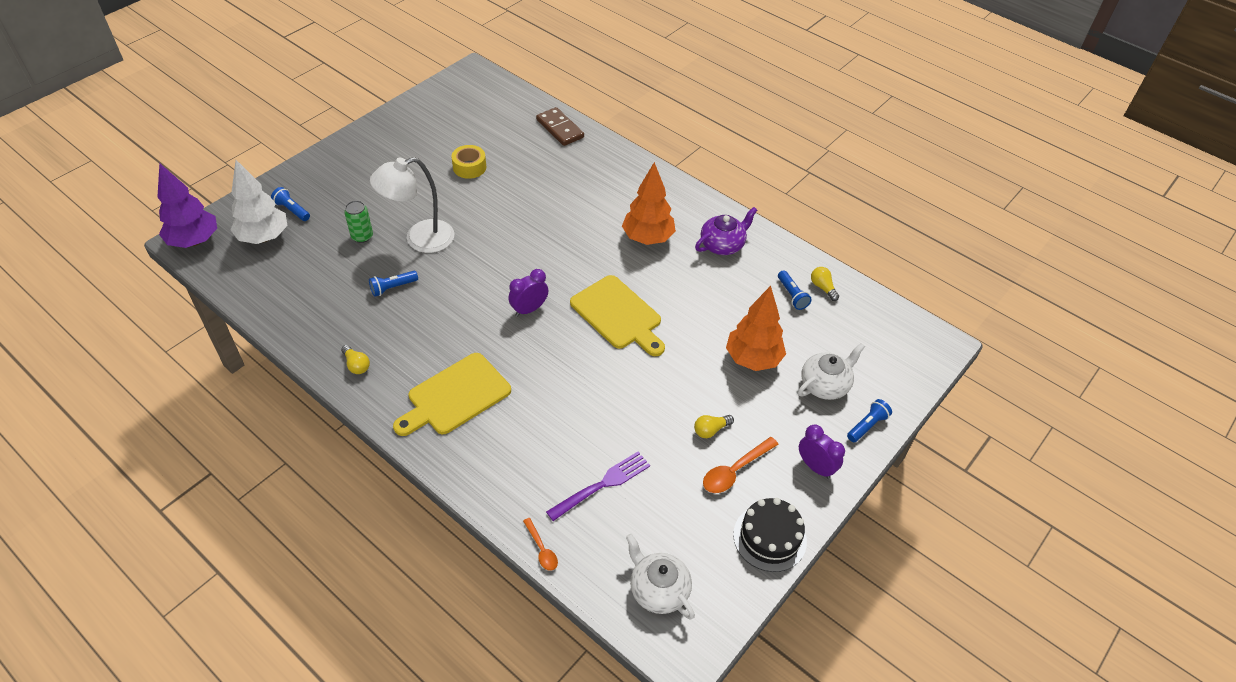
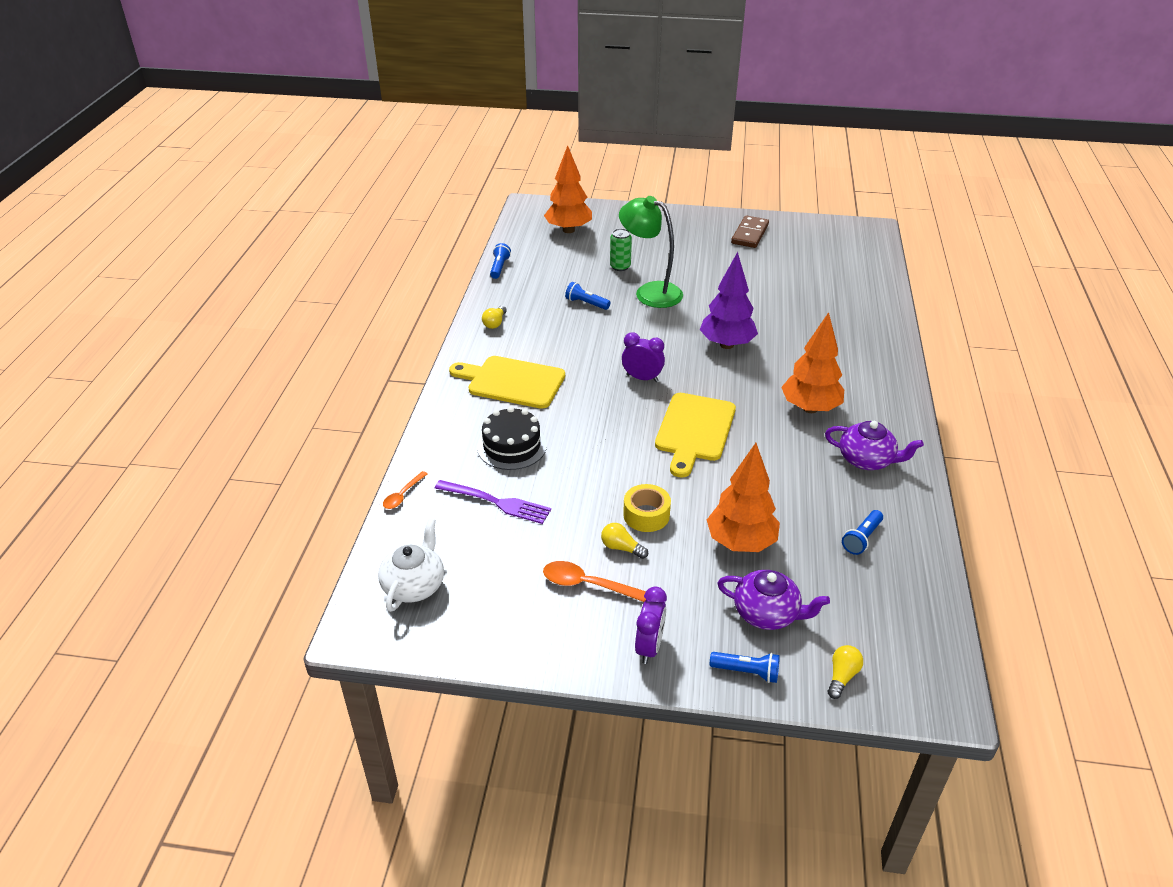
camera: 60 degrees right, 10 degrees down
(194, 241) = (533, 208): purple tree -> purple tree (727, 345)
(264, 237) = (568, 230): white tree -> orange tree
(292, 210) = (608, 227): blue flashlight -> blue flashlight (499, 267)
(420, 239) = (650, 292): white lamp -> green lamp
(469, 167) = (759, 278): yellow tape -> yellow tape (646, 515)
(560, 128) = (874, 300): brown domino -> brown domino (750, 234)
(769, 537) = (531, 643): black cake -> black cake (512, 446)
(822, 287) = (903, 559): yellow light bulb -> yellow light bulb (842, 676)
(825, 384) = (767, 613): white teapot -> purple teapot

